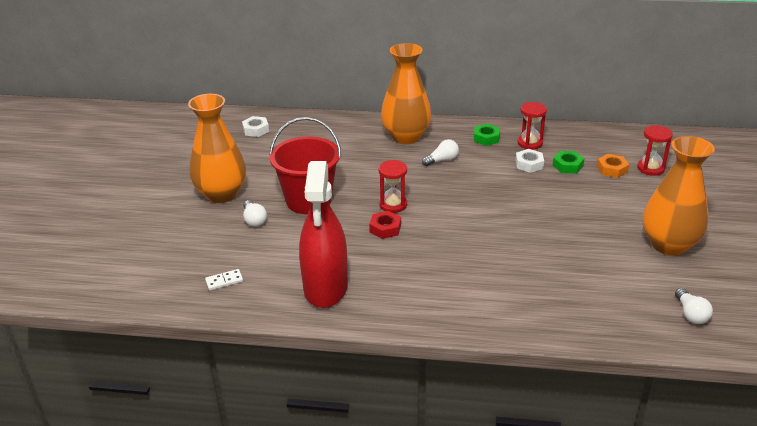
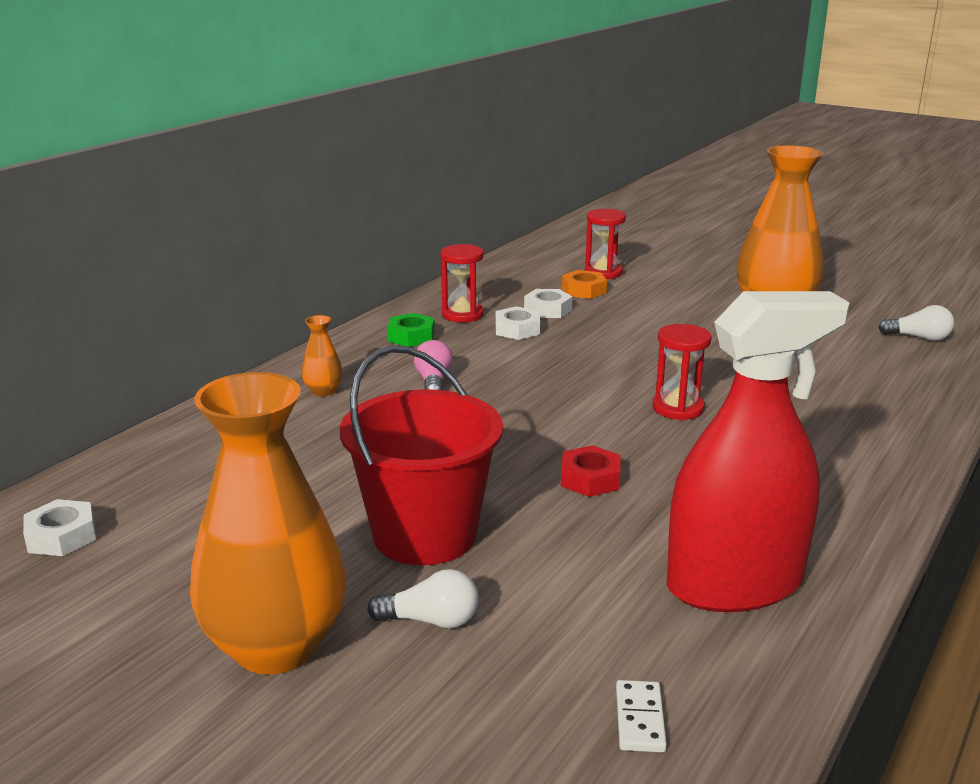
camera: 65 degrees left, 10 degrees down
(325, 287) = (734, 584): red spray bottle -> red spray bottle turned 45 degrees counterclockwise
(393, 205) = (523, 454): red hourglass -> red hourglass (678, 408)
(406, 137) = (323, 391): orange vase -> orange vase, size x0.41
(442, 160) = (433, 382): white light bulb -> pink light bulb
(567, 166) = (547, 310): green nut -> white nut

